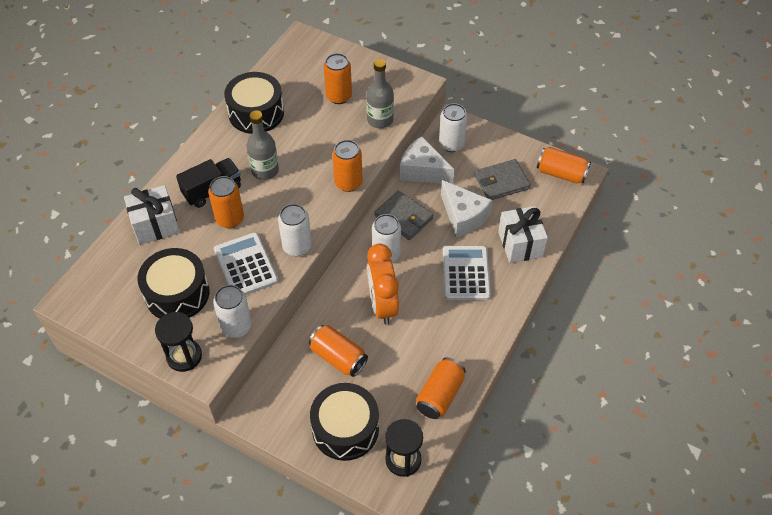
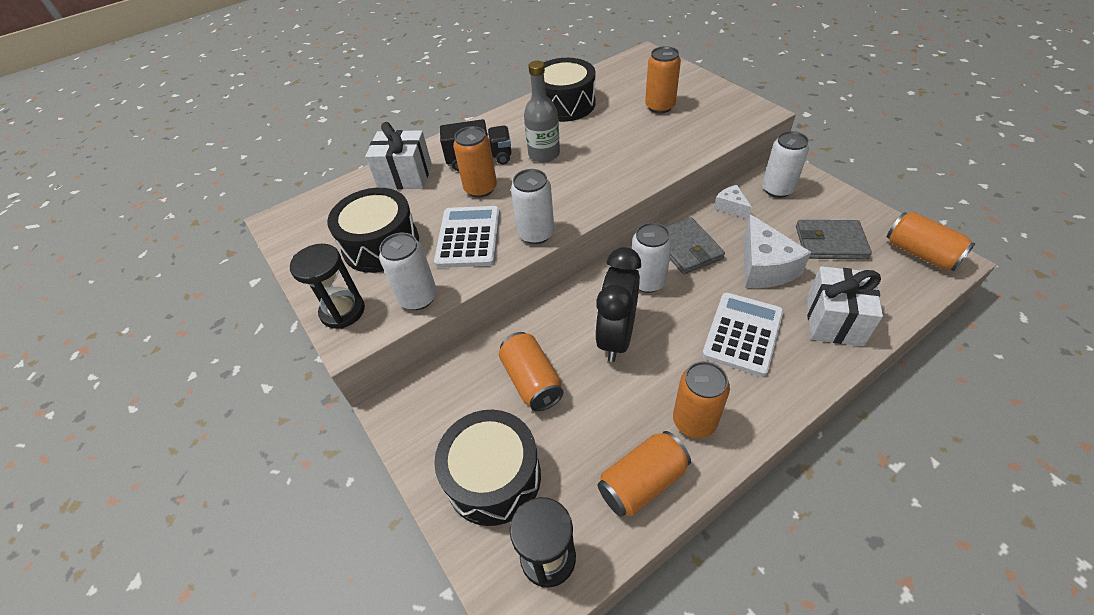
camera: 30 degrees right, 5 degrees down
(348, 183) = (630, 186): orange can -> orange can (694, 421)
(380, 120) = (697, 135): grey bottle -> none
(382, 305) = (616, 337): orange clock -> black clock
(423, 170) = (731, 207): white cheese -> white cheese, size x0.54

